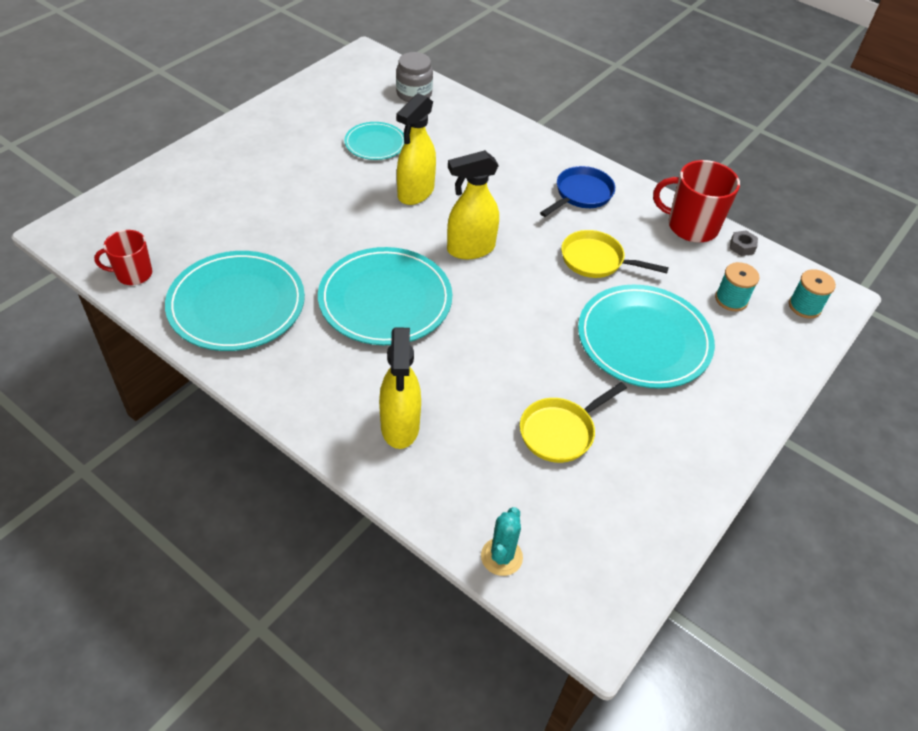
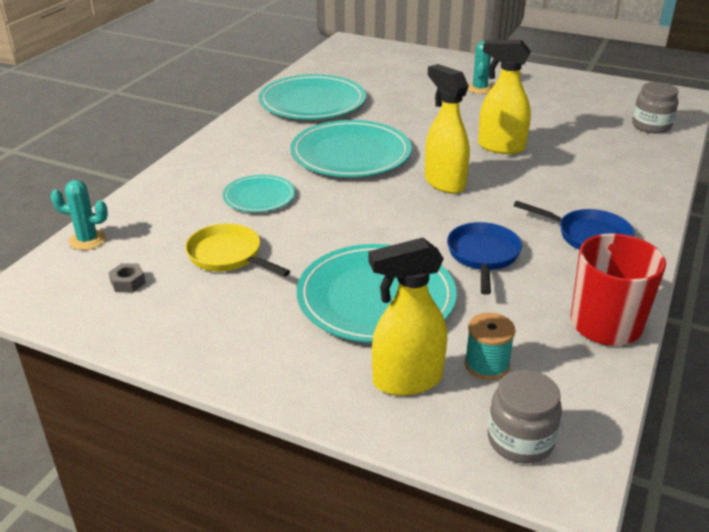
camera: 80 degrees right, 15 degrees down
(133, 274) = (322, 67): red mug -> none
(277, 166) = (479, 89): none -> turquoise cactus
(375, 143) = (552, 120): turquoise plate -> turquoise plate (259, 197)
(400, 426) = (212, 179): yellow spray bottle -> yellow spray bottle (406, 380)
(596, 260) = (483, 256): yellow pan -> blue pan
(742, 247) = (602, 372): grey nut -> grey nut (128, 282)
(804, 306) = (520, 440): turquoise spool -> grey jar

